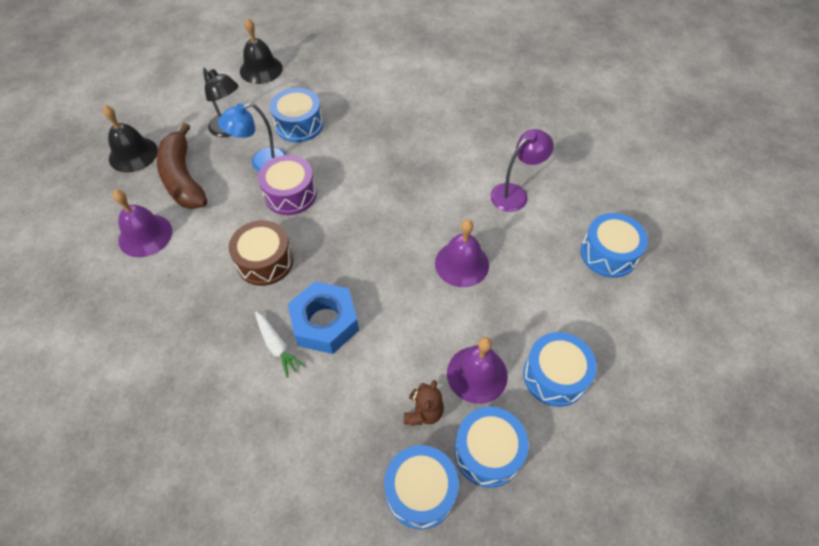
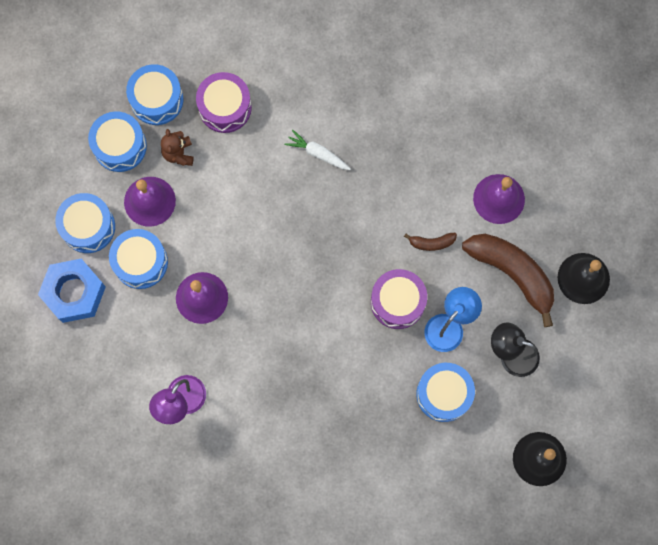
camera: 155 degrees right, 20 degrees up
(229, 225) = (431, 243): none -> brown banana
(265, 261) = (375, 221): brown drum -> none
(325, 323) = (291, 189): blue nut -> blue nut (74, 292)
(345, 442) = (225, 107): none -> purple drum
(608, 254) = (73, 368): blue drum -> blue drum (140, 262)

